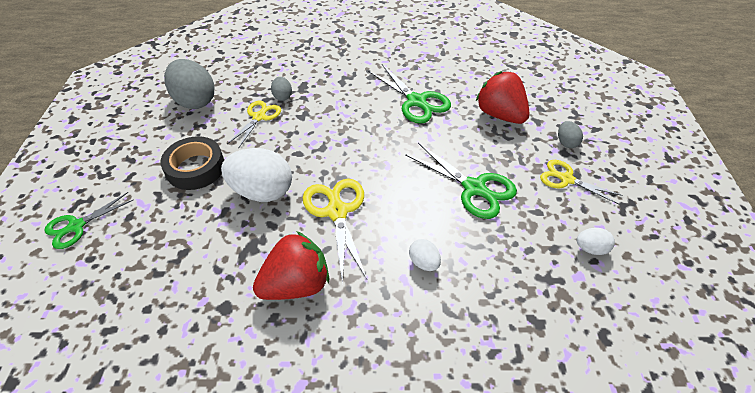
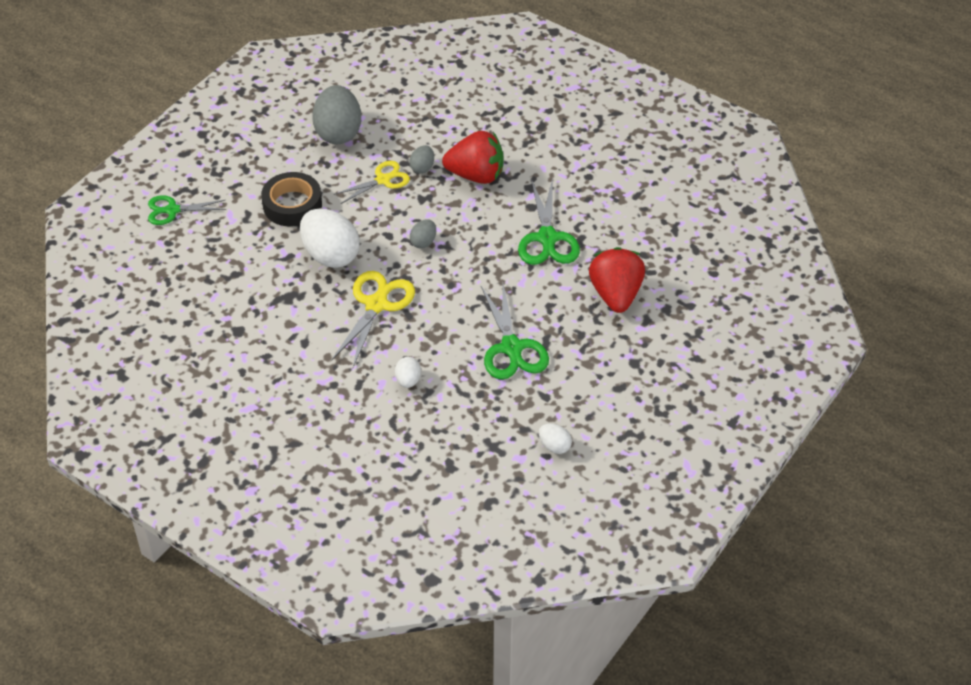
camera: 35 degrees right, 0 degrees up
(296, 284) = (299, 343): red strawberry -> red strawberry (476, 175)
(566, 142) = (648, 355): grey egg -> grey egg (423, 242)
(566, 179) = (605, 385): yellow scissors -> none

